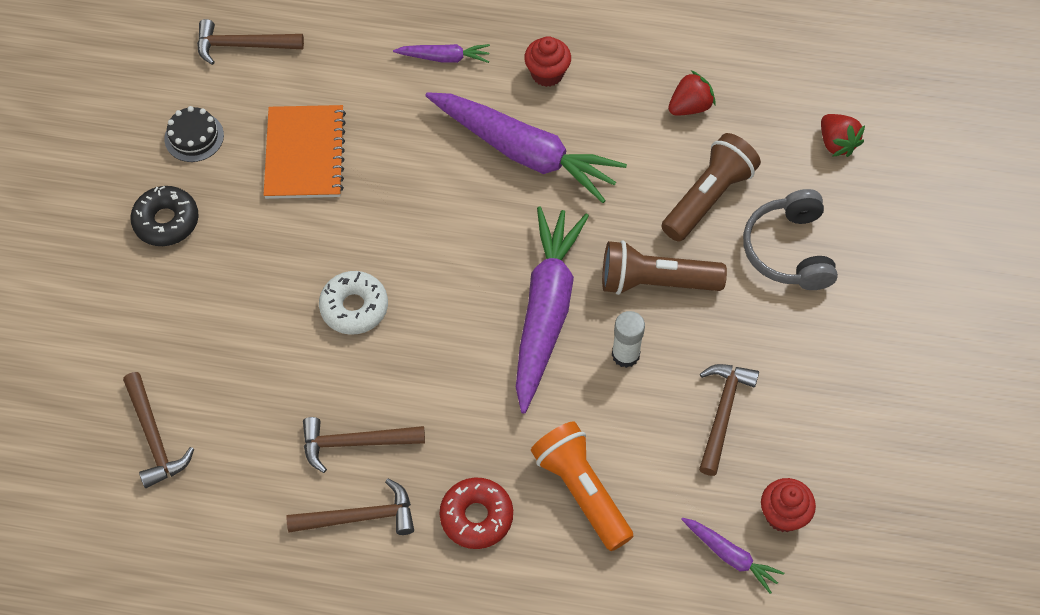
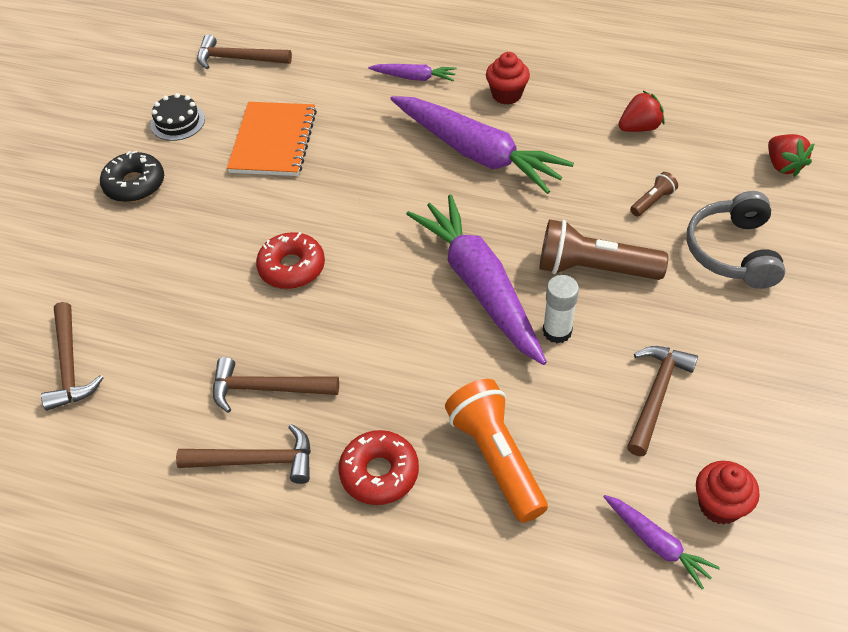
camera: 10 degrees right, 10 degrees down
(354, 307) = (292, 267): white donut -> red donut
(546, 311) = (480, 286): purple carrot -> purple carrot turned 45 degrees counterclockwise
(708, 197) = (652, 201): brown flashlight -> brown flashlight, size x0.47

